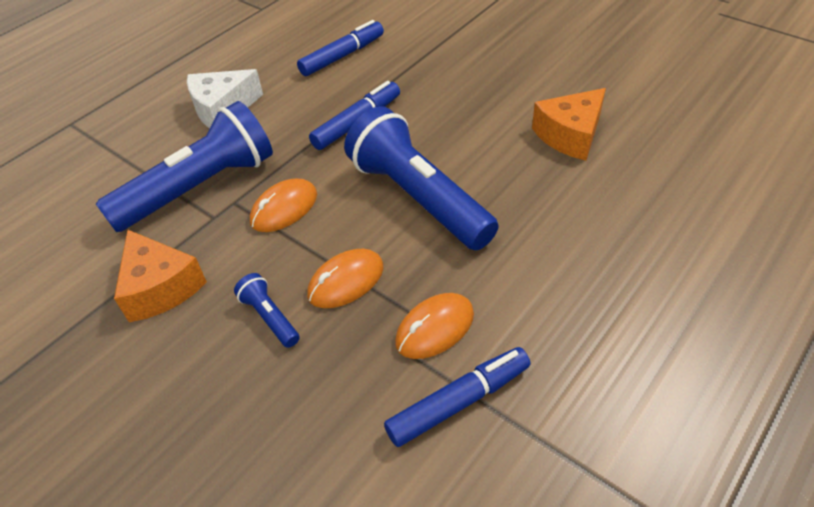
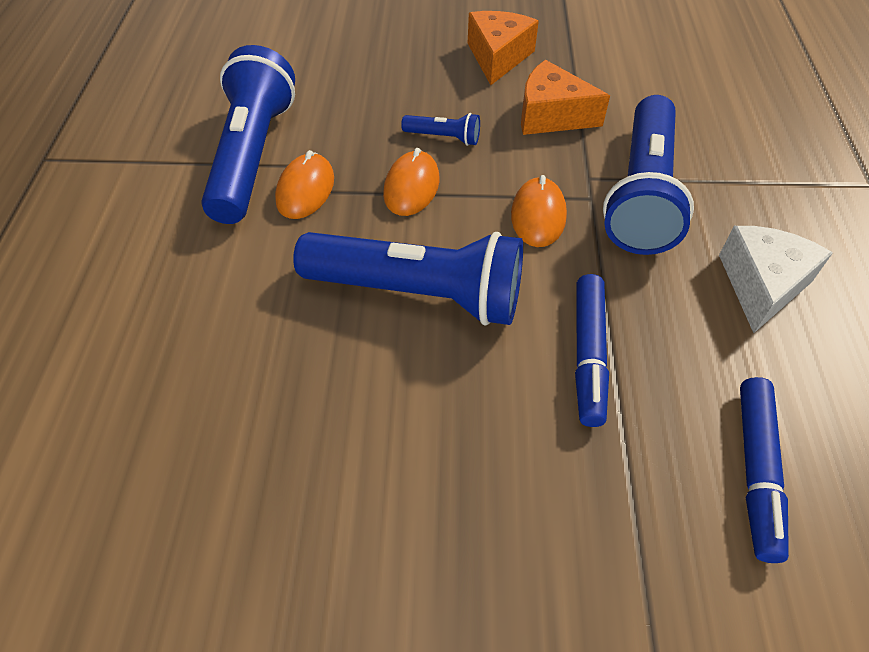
camera: 140 degrees right, 5 degrees up
(458, 402) = (253, 155): blue marker -> blue flashlight
(570, 135) = (292, 494): orange cheese -> orange cheese (498, 57)

